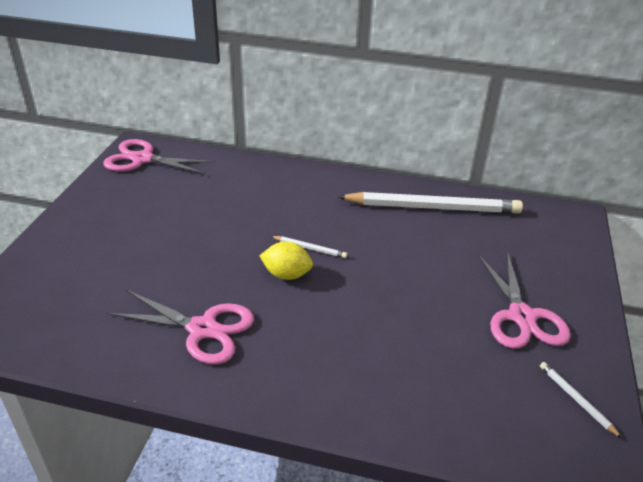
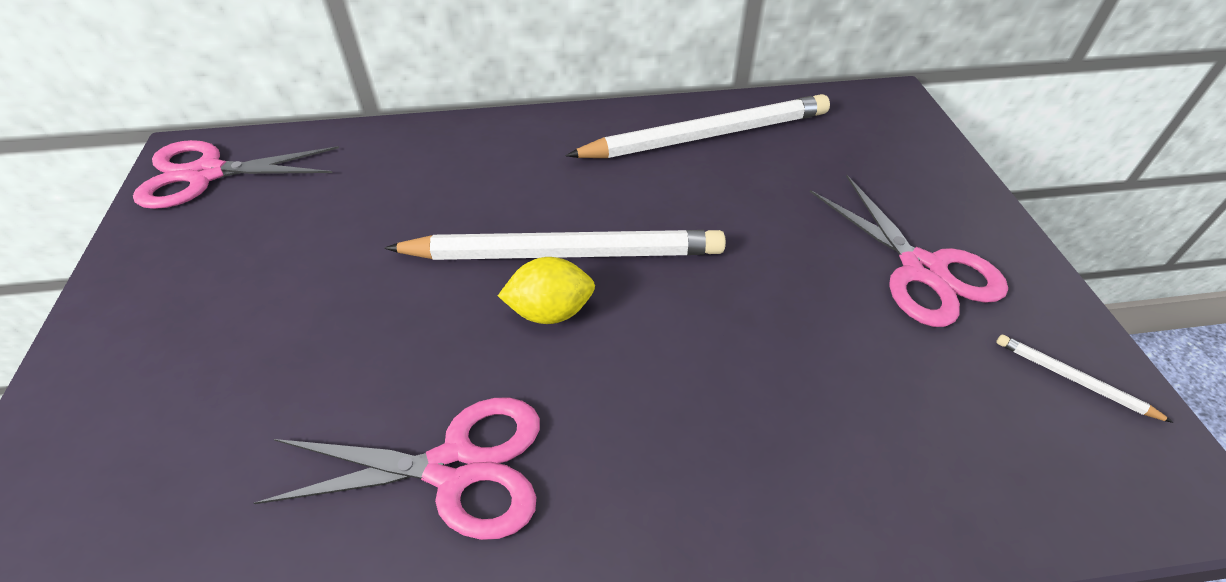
camera: 20 degrees left, 10 degrees up
(310, 248) = (564, 253): white pencil -> white pencil, size x2.46

